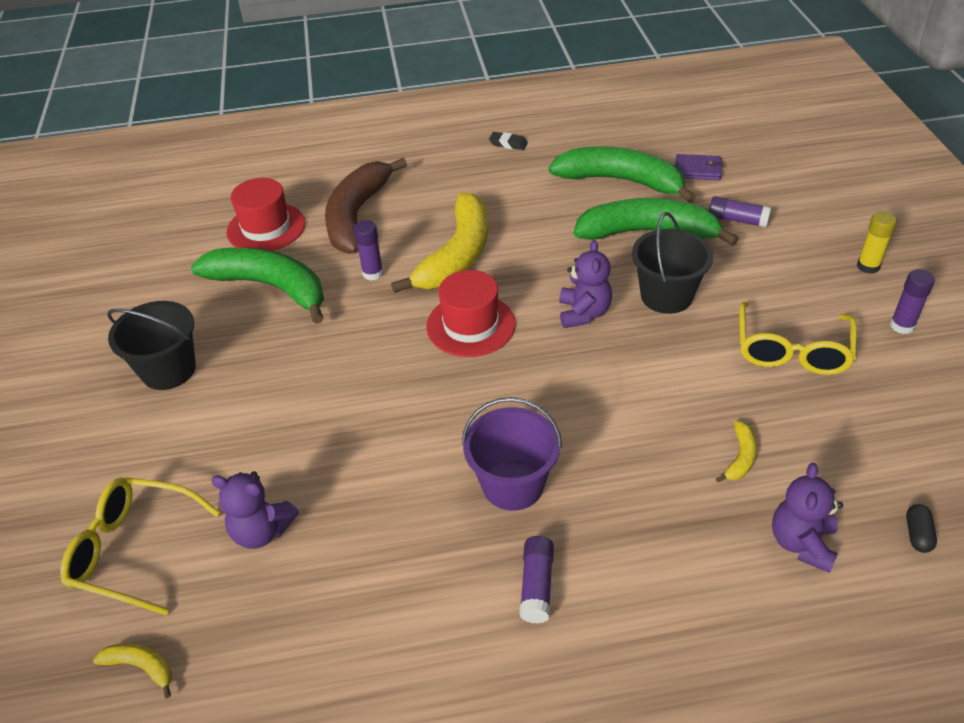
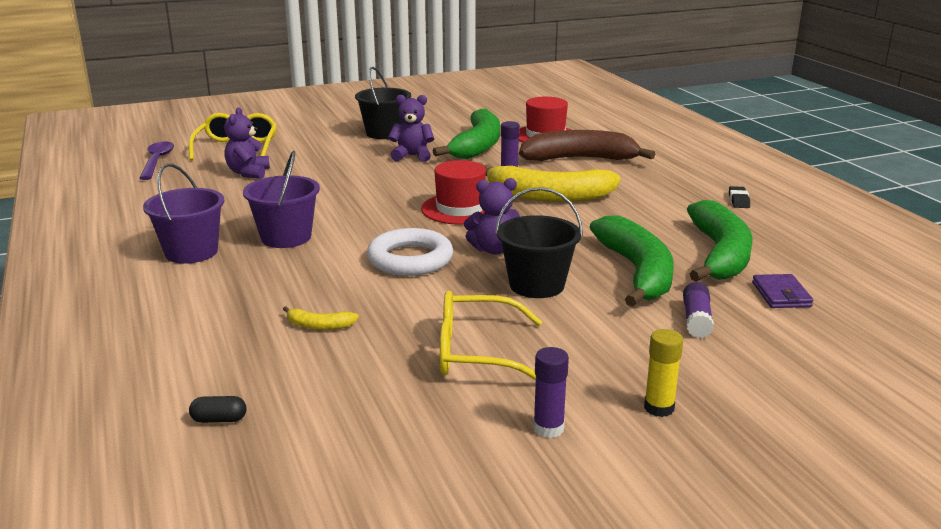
camera: 75 degrees right, 20 degrees down
(142, 667) = (157, 161): yellow banana -> purple spoon
(537, 585) = (191, 252): purple glue stick -> purple bucket
(596, 377) = (410, 259): none -> white ring
(801, 543) = (216, 355): purple teddy bear -> purple teddy bear (412, 156)

